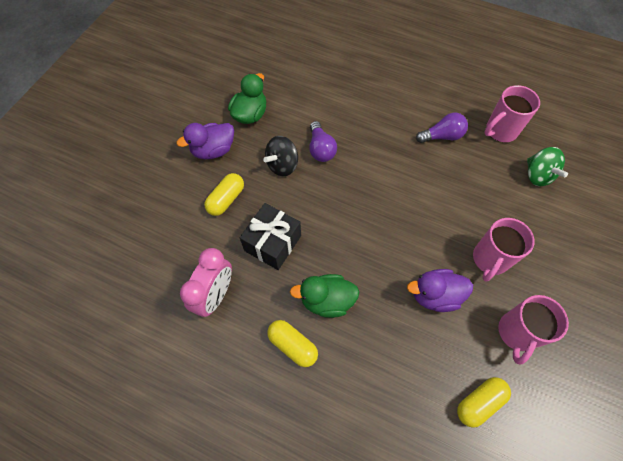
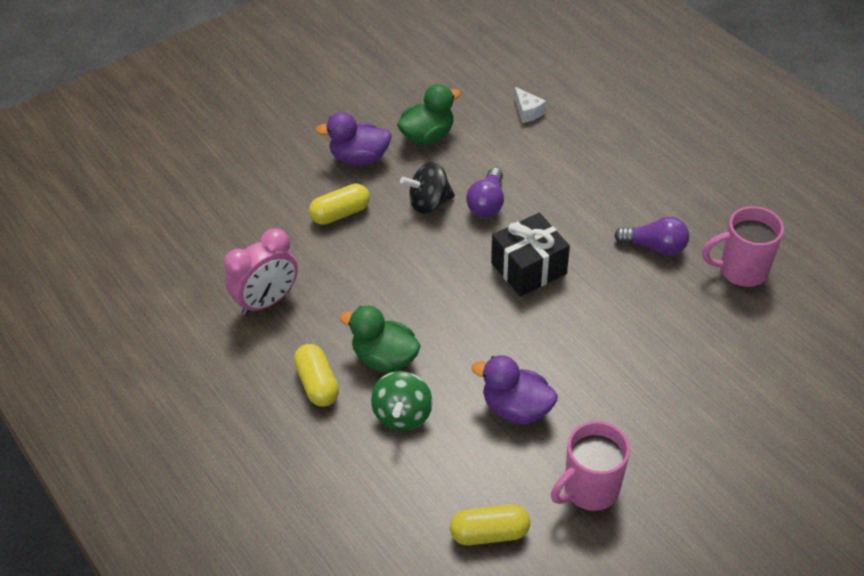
camera: 30 degrees right, 15 degrees down
(272, 243) = (363, 277): black gift -> black gift (528, 268)
(305, 71) = (527, 112): none -> white cheese
(490, 259) = (614, 402): pink mug -> none
(537, 175) = (754, 339): green spinning top -> green spinning top (402, 414)

